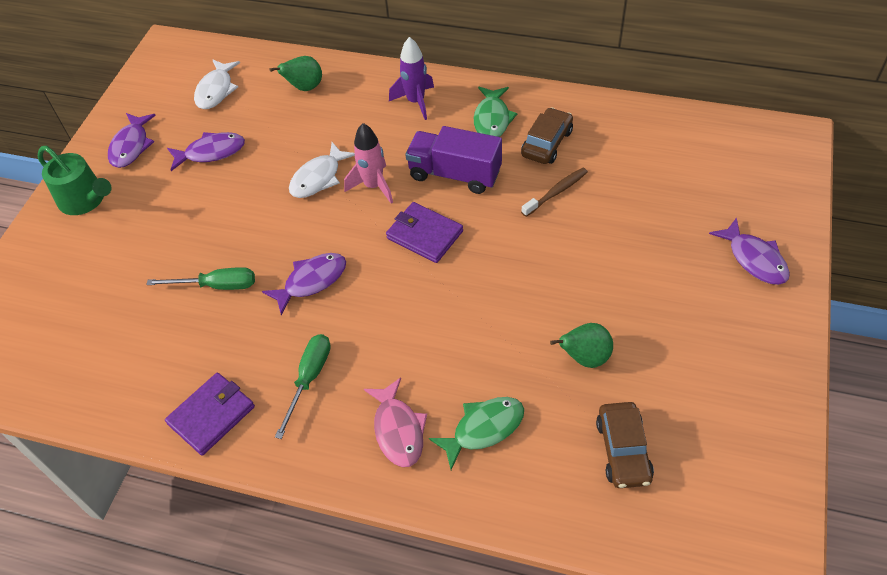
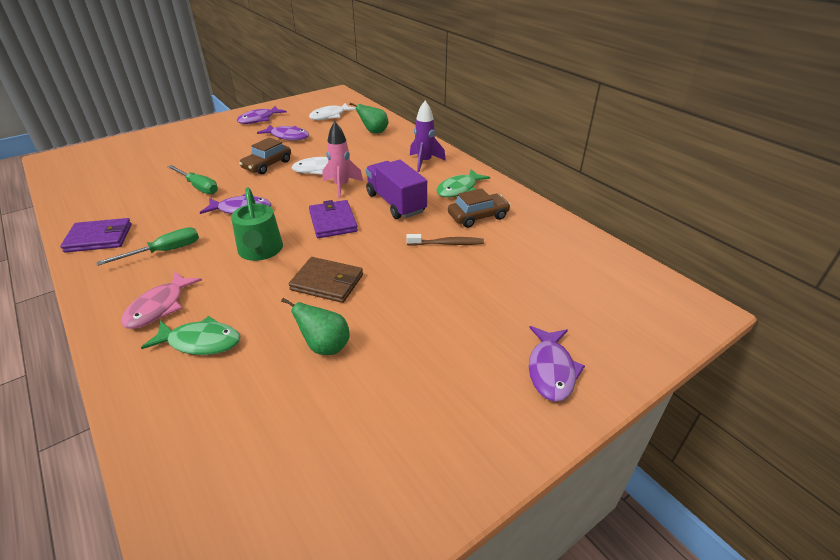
camera: 35 degrees right, 15 degrees down
(85, 200) = (207, 129): green watering can -> green watering can (260, 251)
(508, 301) = (327, 282): none -> brown wallet
(623, 450) = (259, 427): brown car -> brown car (267, 165)

